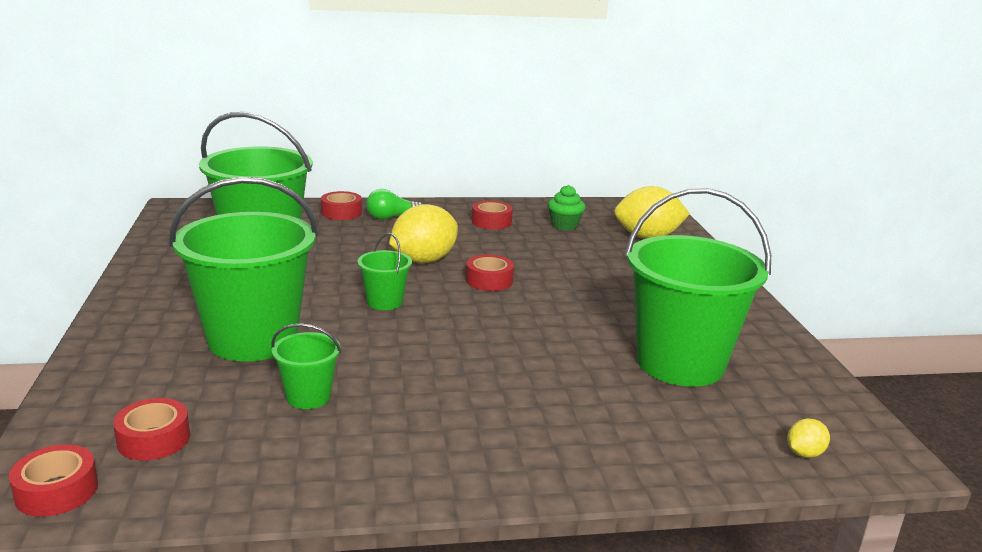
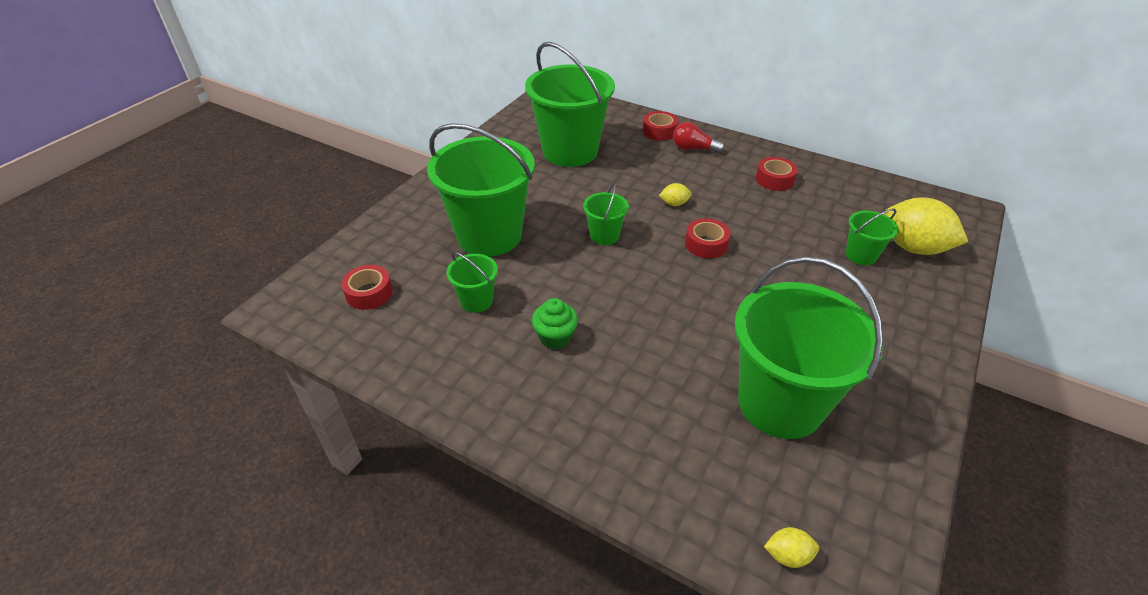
camera: 40 degrees right, 20 degrees up
(56, 491) = (298, 307): red tape -> none
(391, 217) = (693, 148): green light bulb -> red light bulb
(423, 260) = (674, 204): yellow lemon -> yellow lemon, size x0.45
(564, 225) = (840, 205): green cupcake -> green cupcake (555, 337)
(618, 252) = (860, 255): none -> green bucket

